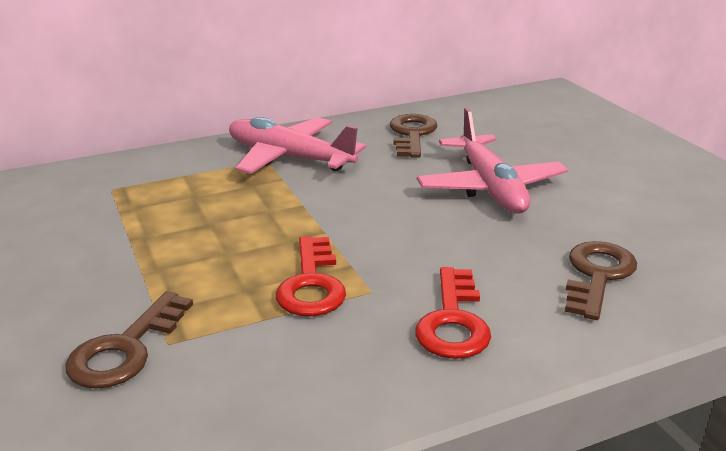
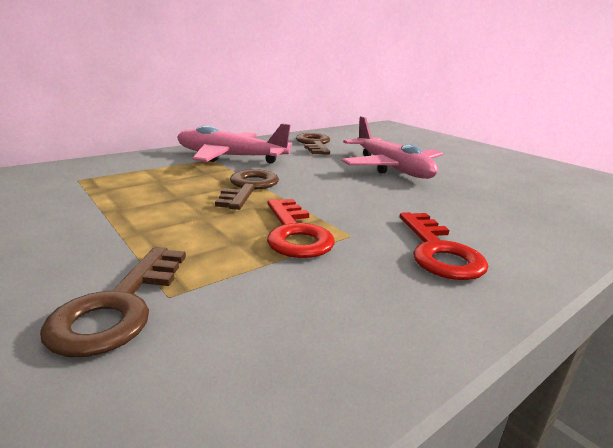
camera: 15 degrees left, 5 degrees down
(597, 275) = (515, 213): brown key -> brown key (249, 188)

